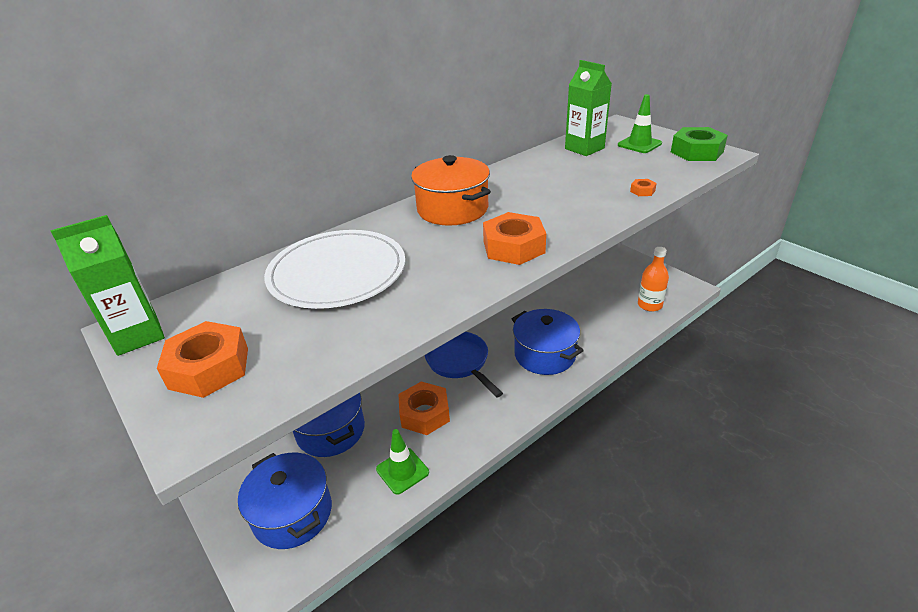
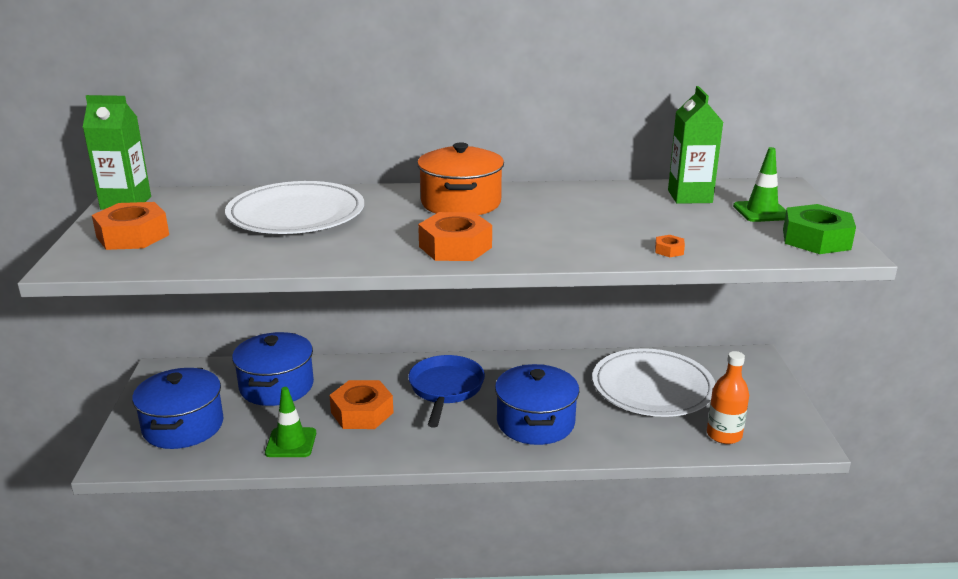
camera: 35 degrees right, 10 degrees down
(577, 293) = (652, 387): none -> white plate

